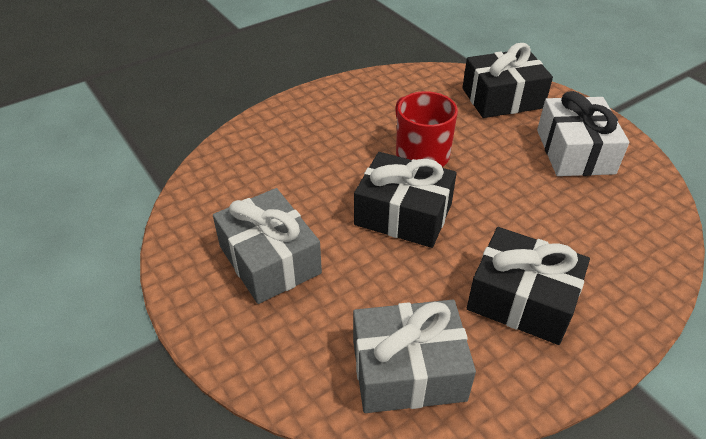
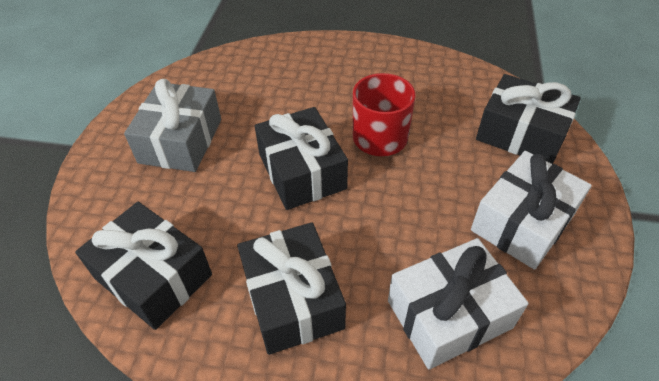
camera: 45 degrees right, 5 degrees up
(408, 370) = (153, 276): grey gift -> black gift
(613, 233) = (449, 314): none -> white gift

